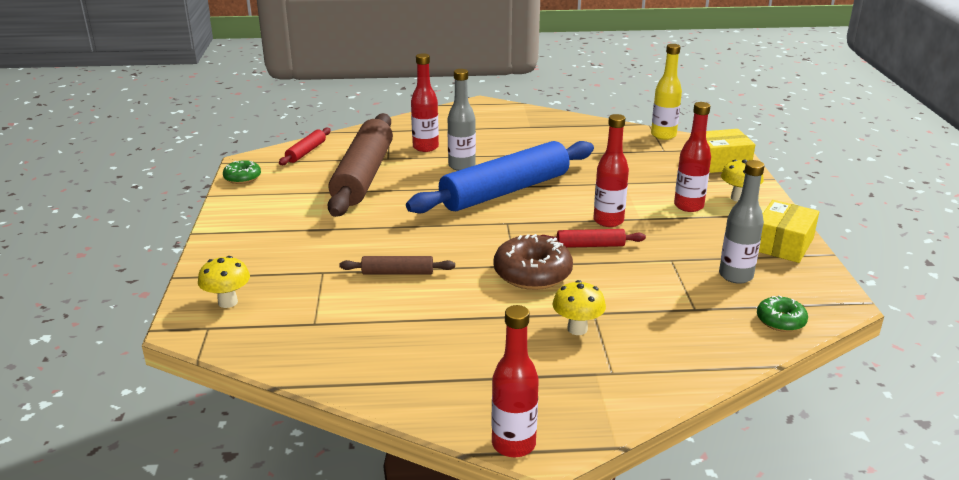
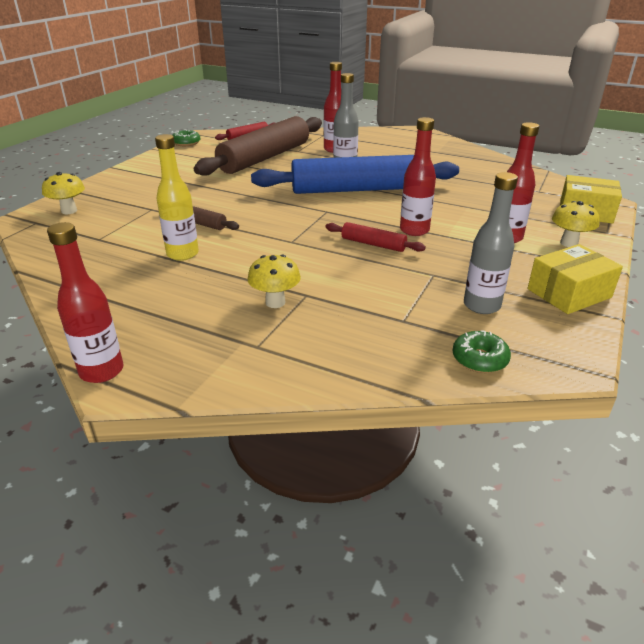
camera: 30 degrees right, 5 degrees up
(532, 273) = (296, 251): brown donut -> none
(663, 135) = (552, 180): yellow bottle -> yellow bottle (182, 254)

